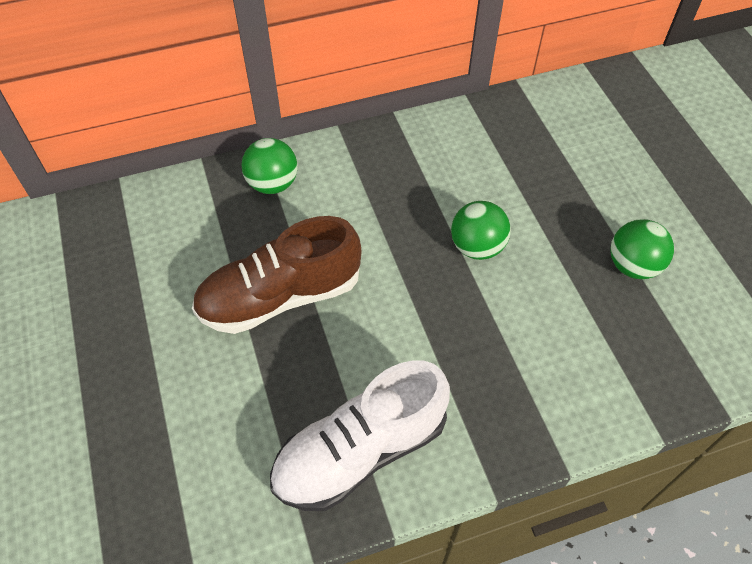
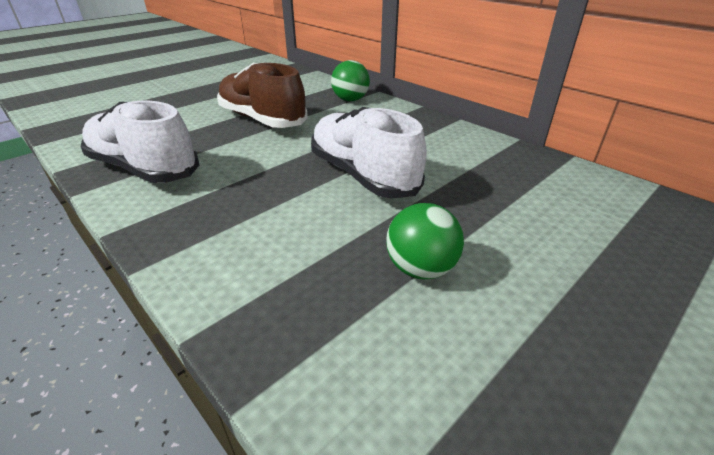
camera: 65 degrees right, 20 degrees down
(477, 247) = (362, 175): green ball -> white shoe

